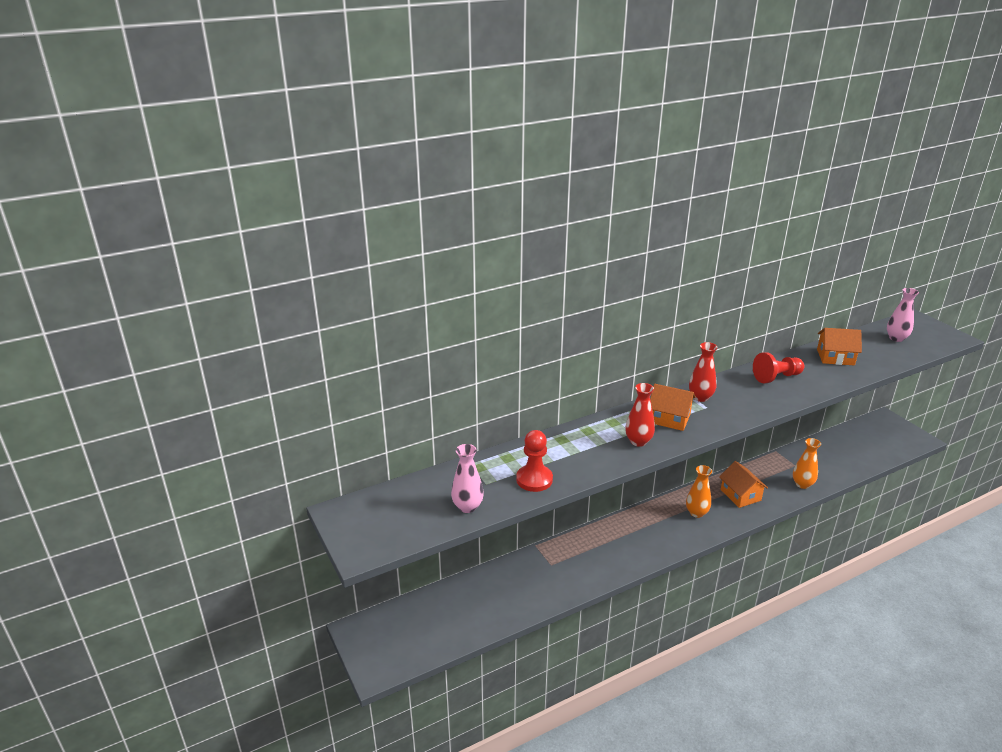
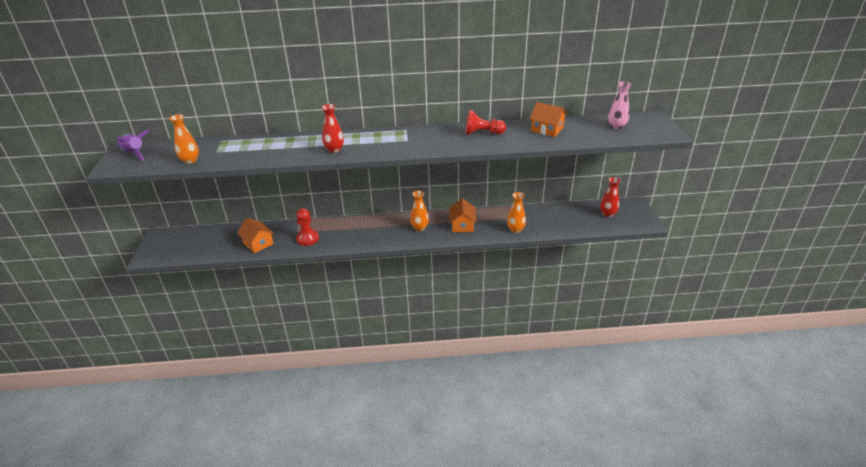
camera: 25 degrees right, 5 degrees up
(367, 517) = (134, 153): none -> purple rocket
(467, 507) = (190, 160): pink vase -> orange vase
(534, 479) = (245, 156): red pawn -> red pawn (307, 238)
(669, 418) = (373, 142): orange house -> orange house (258, 243)
(700, 397) = (411, 134): red vase -> red vase (608, 214)

